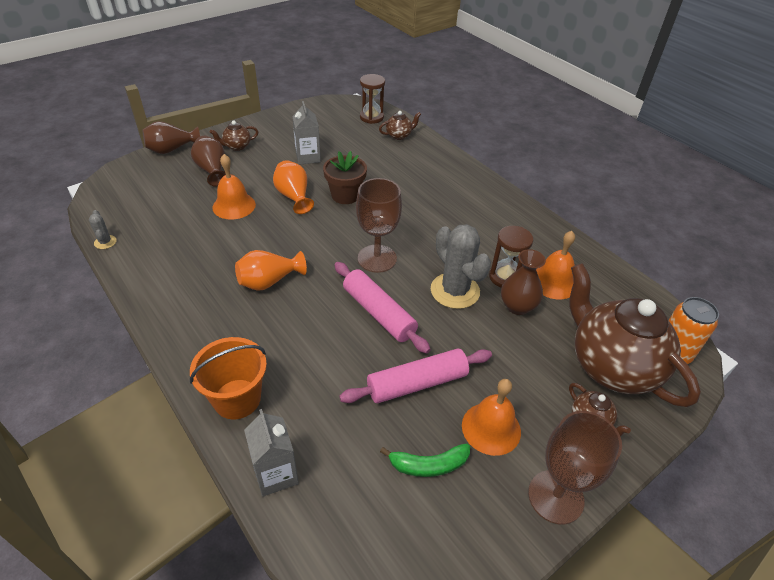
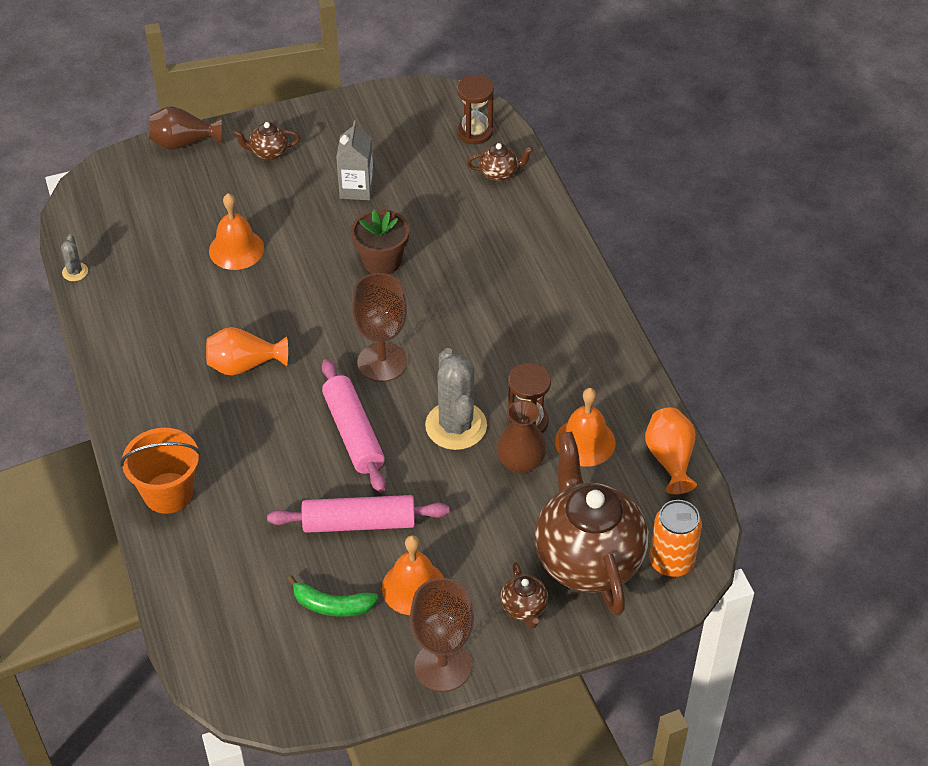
camera: 20 degrees right, 5 degrees up
(212, 170) = (225, 188): brown vase -> none
(276, 474) = (182, 574): grey carton -> none
(294, 197) = (315, 250): orange vase -> orange vase (670, 459)

